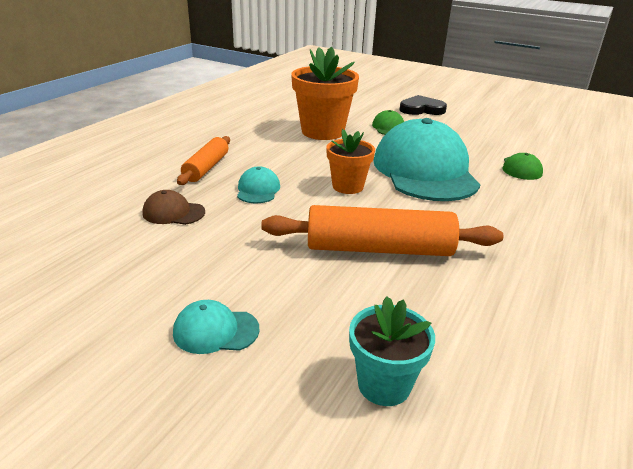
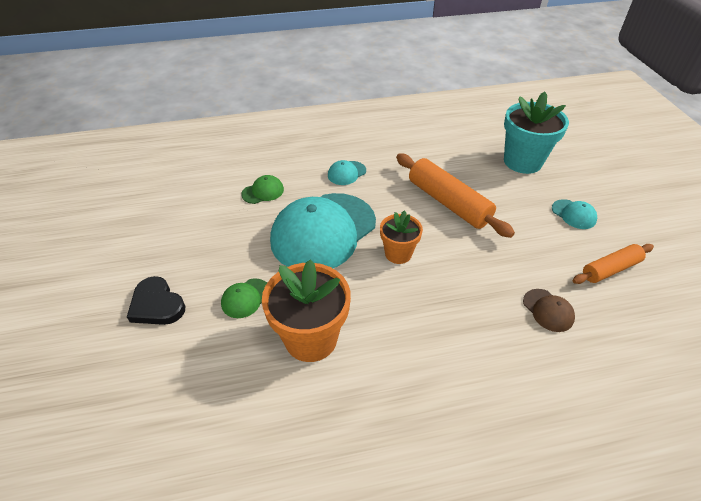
camera: 130 degrees left, 15 degrees up
(206, 168) = (481, 355): orange rolling pin -> orange rolling pin (610, 269)
(258, 189) = (464, 294): turquoise cap -> turquoise cap (346, 173)
(384, 384) = (522, 161): turquoise flower pot -> turquoise flower pot, size x1.69

